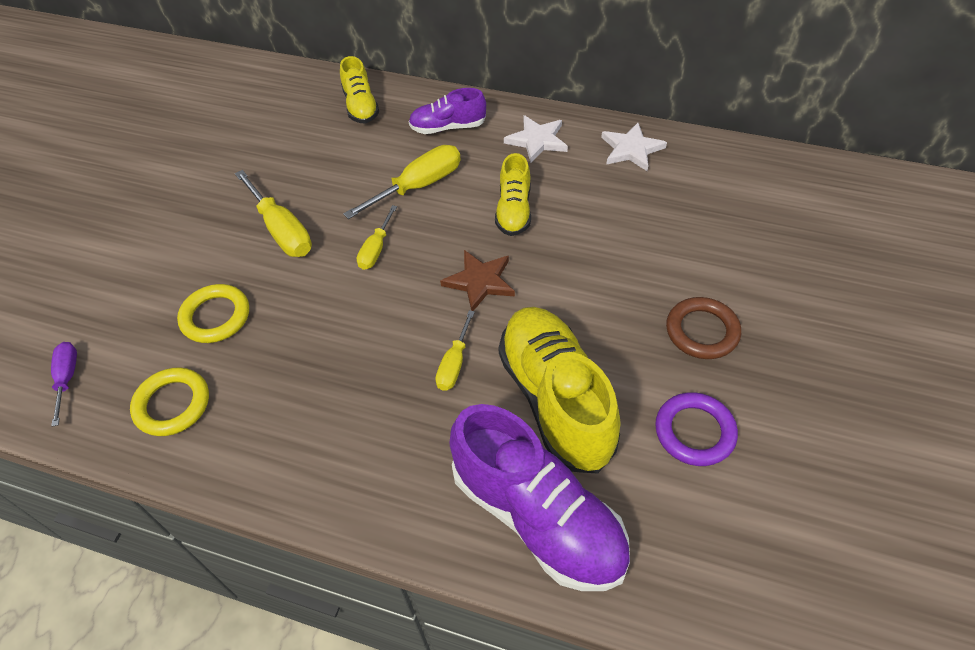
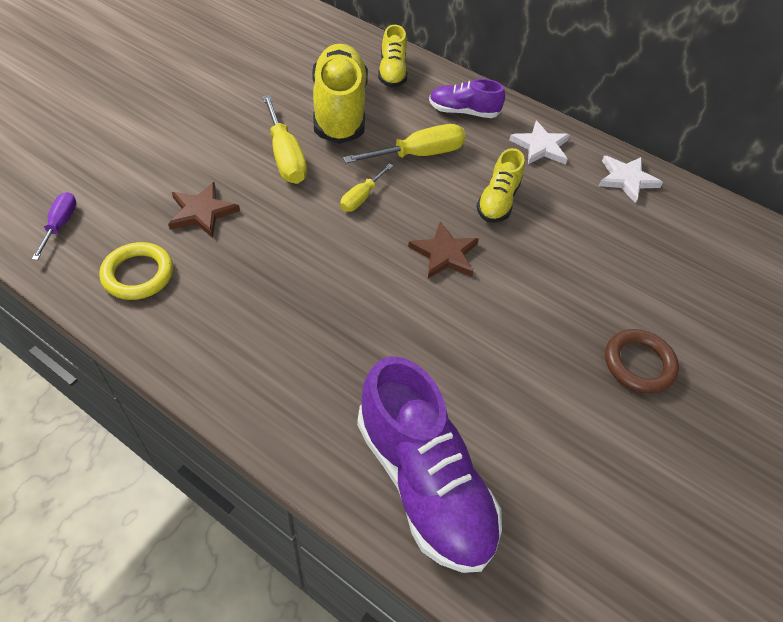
camera: 10 degrees right, 0 degrees up
(215, 317) = (202, 212): yellow ring -> brown star
(454, 363) = (395, 318): yellow screwdriver -> none
(555, 400) = (477, 381): yellow shoe -> yellow shoe (339, 110)
(694, 432) = (600, 454): purple ring -> none

